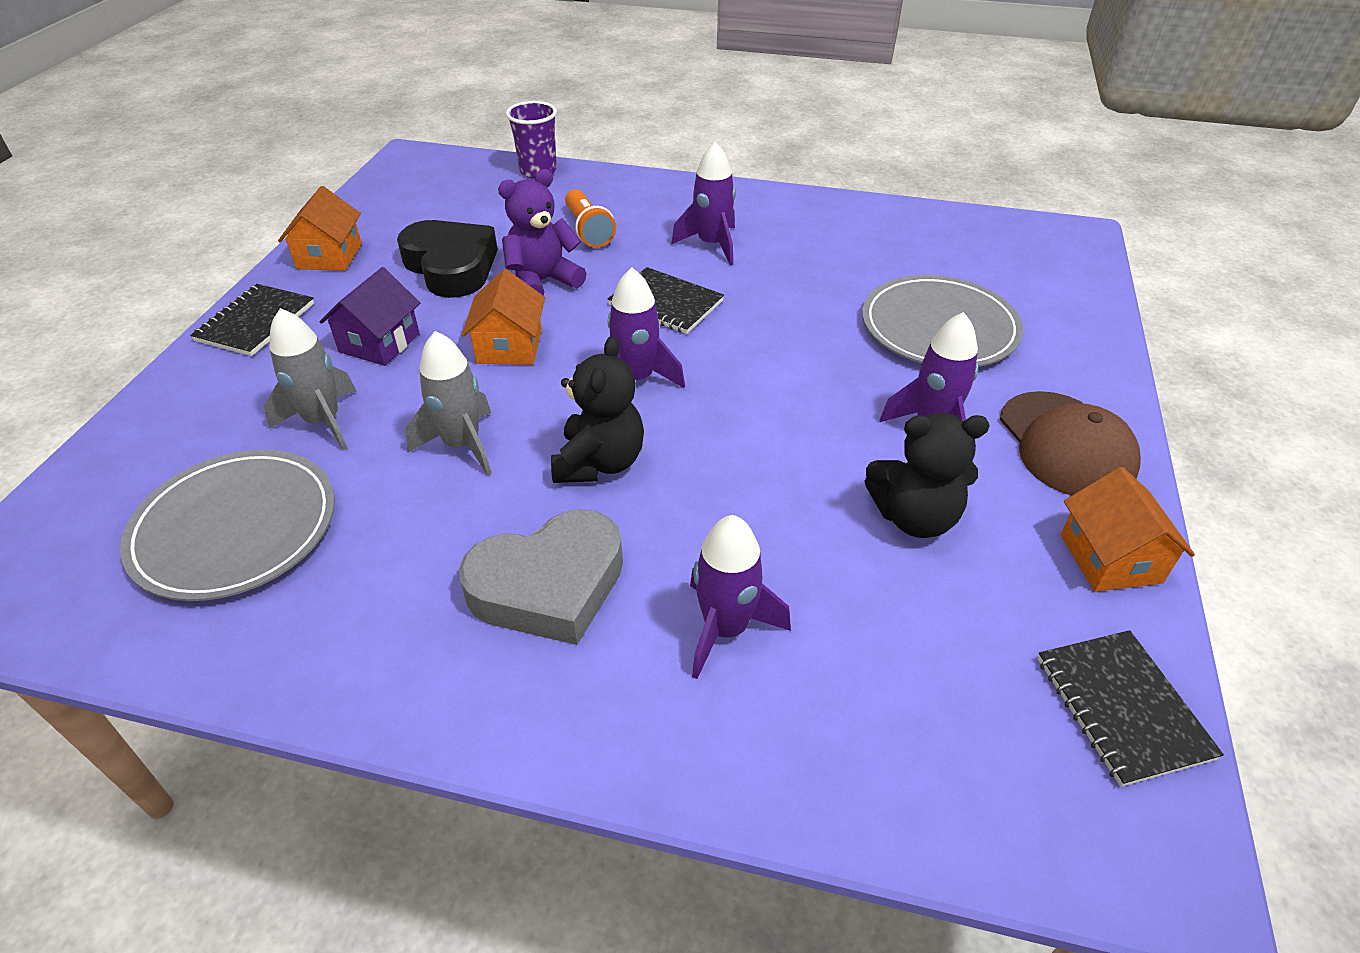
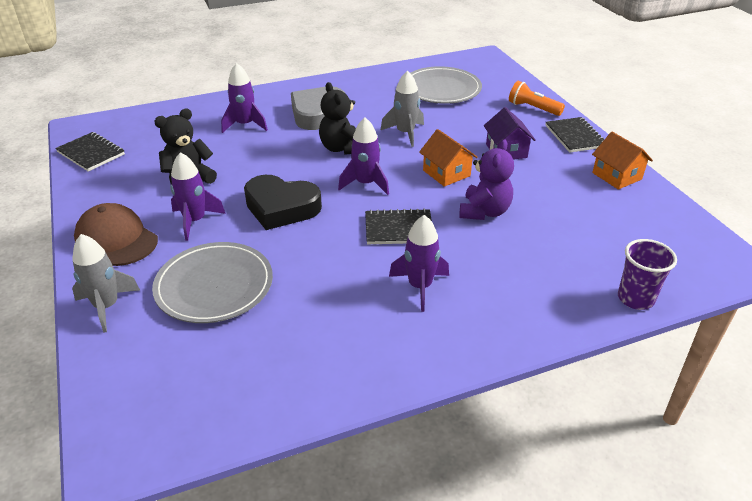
camera: 145 degrees right, 5 degrees down
(323, 421) = (471, 120): grey rocket -> grey rocket (107, 306)
(451, 266) = (547, 198): black heart -> black heart (281, 208)
(588, 230) = (514, 259): orange flashlight -> orange flashlight (532, 108)
(1110, 558) = (93, 196): orange house -> none

